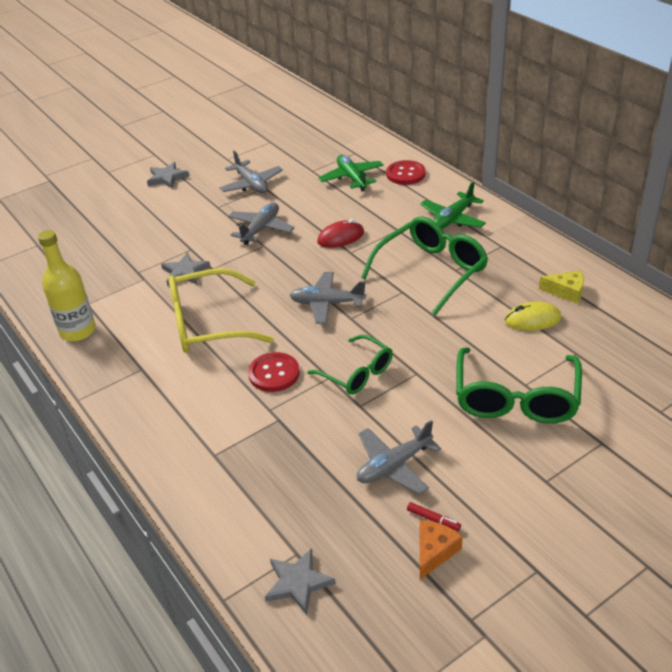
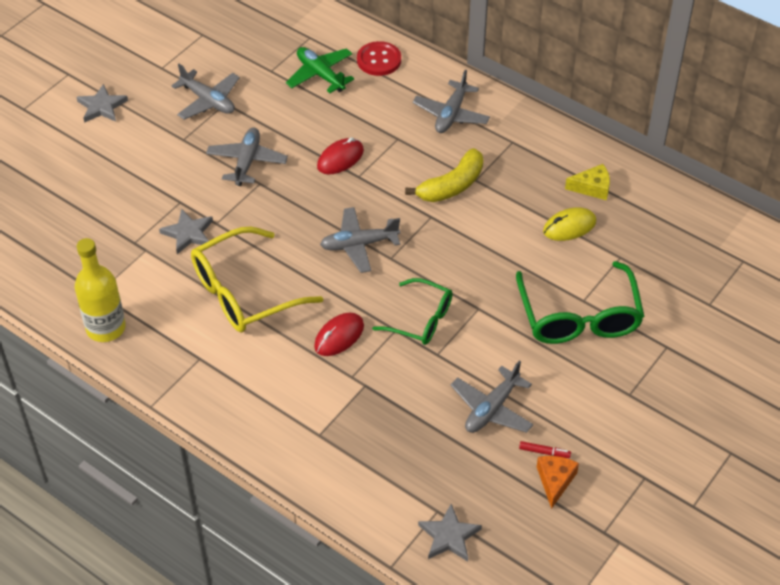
camera: 20 degrees left, 10 degrees up
(274, 373) = (339, 336): red button -> red mouse
(432, 271) = (452, 186): green glasses -> yellow banana
(453, 219) = (451, 114): green plane -> grey plane

